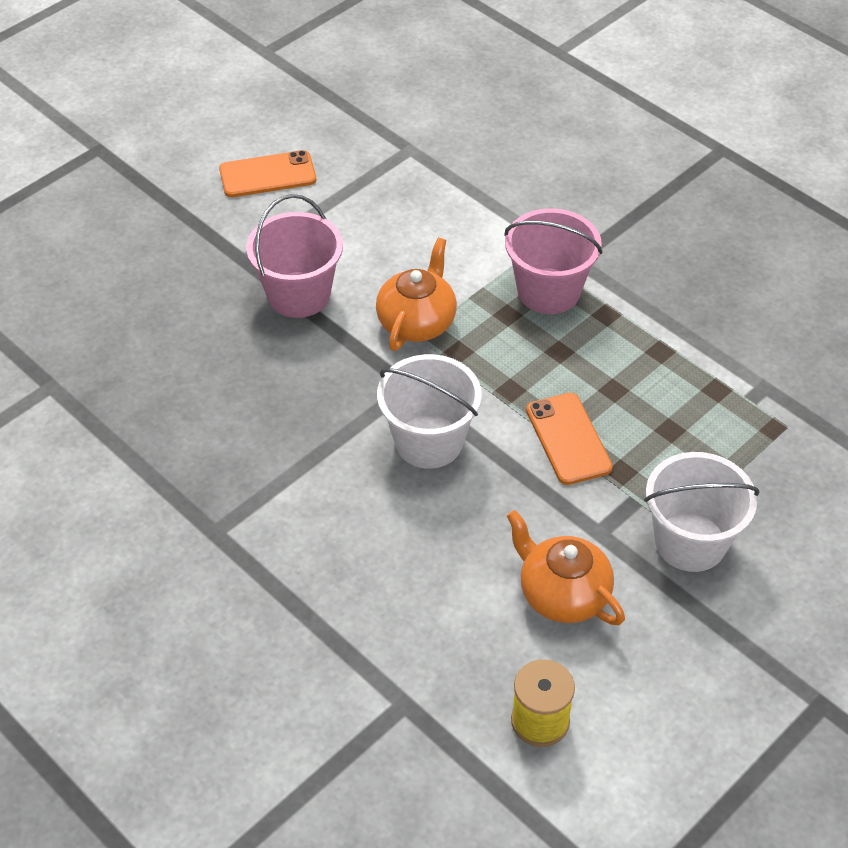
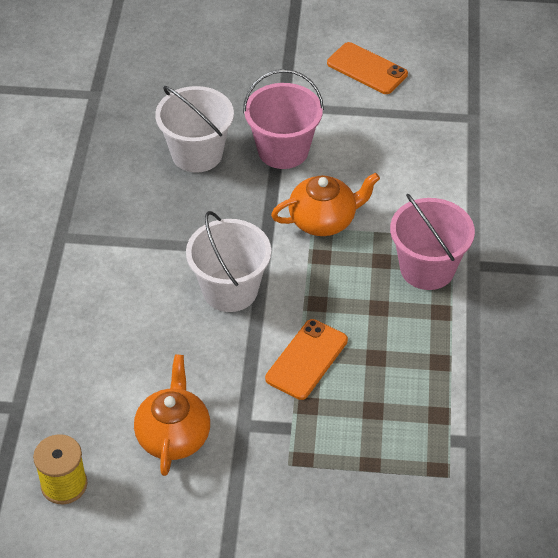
camera: 50 degrees right, 0 degrees up
(690, 542) = (285, 480): white bucket -> white bucket (197, 154)

